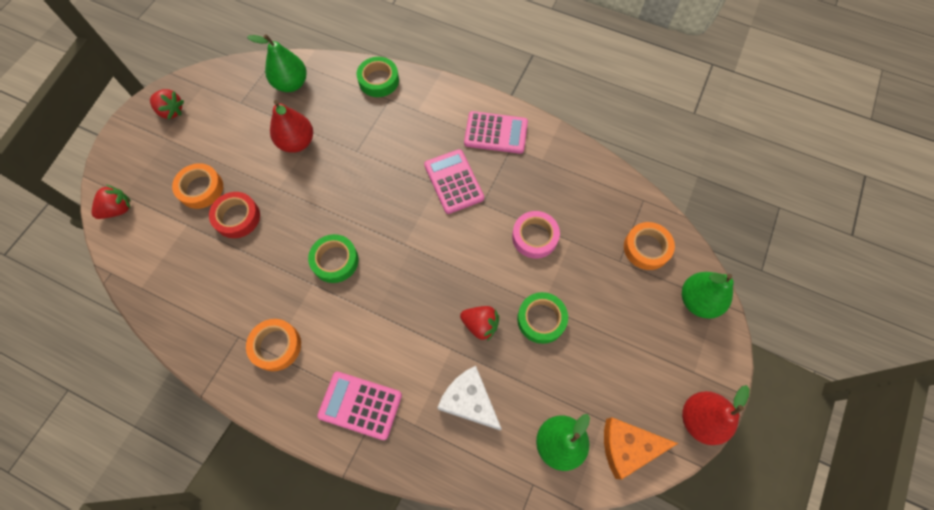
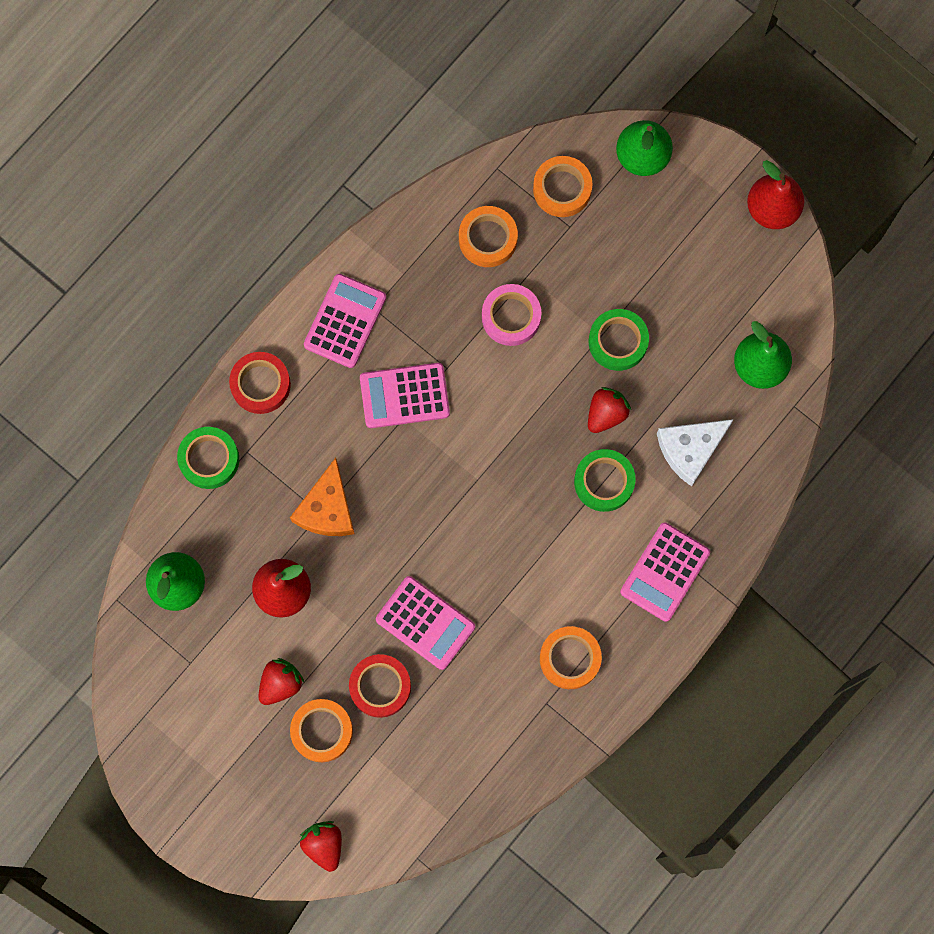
camera: 75 degrees left, 10 degrees up
(171, 111) = (177, 763): red strawberry -> red strawberry (280, 683)
(289, 235) = (425, 623): none -> pink calculator
(335, 260) = (477, 570): green tape -> green tape (604, 482)
(436, 96) = (260, 384): none -> red tape
(588, 207) = (488, 239): none -> orange tape
(628, 447) = (781, 295): orange cheese -> orange cheese (327, 508)

